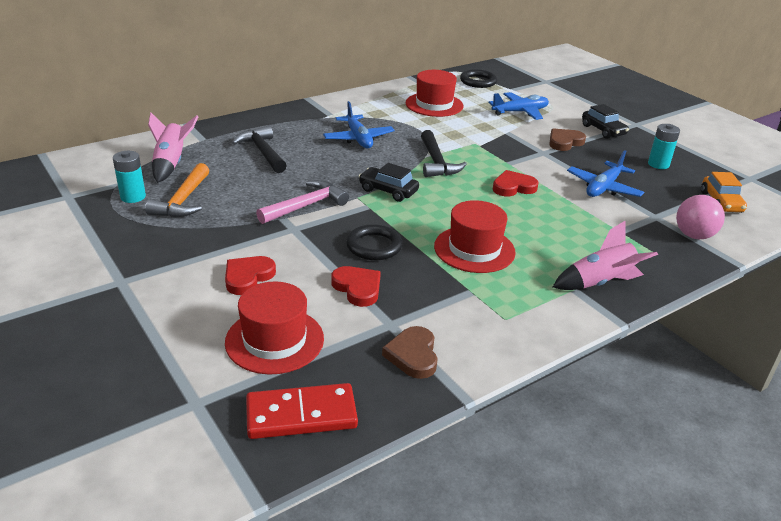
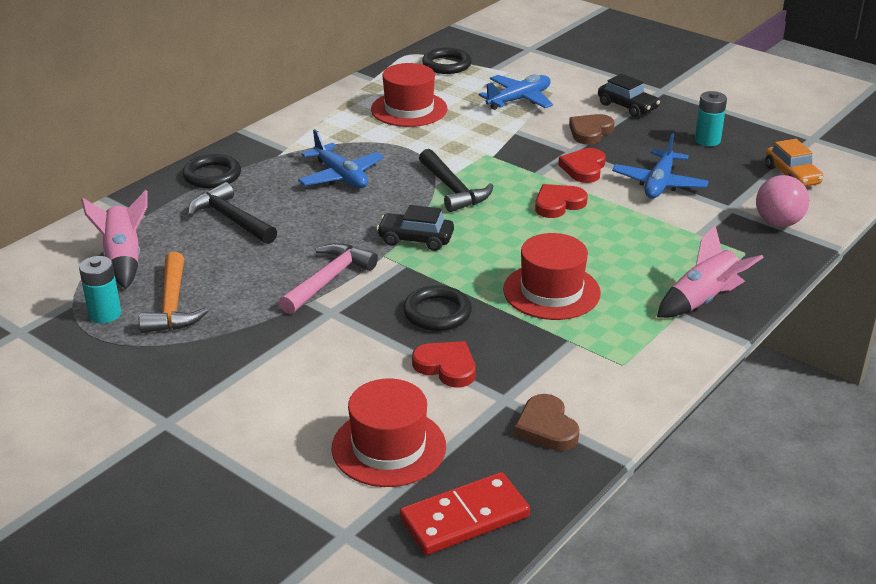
camera: 15 degrees left, 0 degrees up
(248, 277) = (314, 383): red heart -> red heart (584, 168)
(268, 122) = (212, 175): none -> black ring

